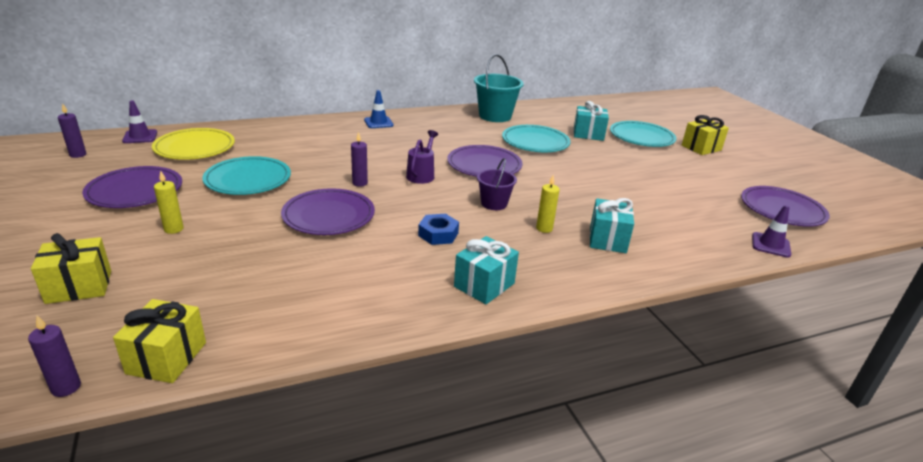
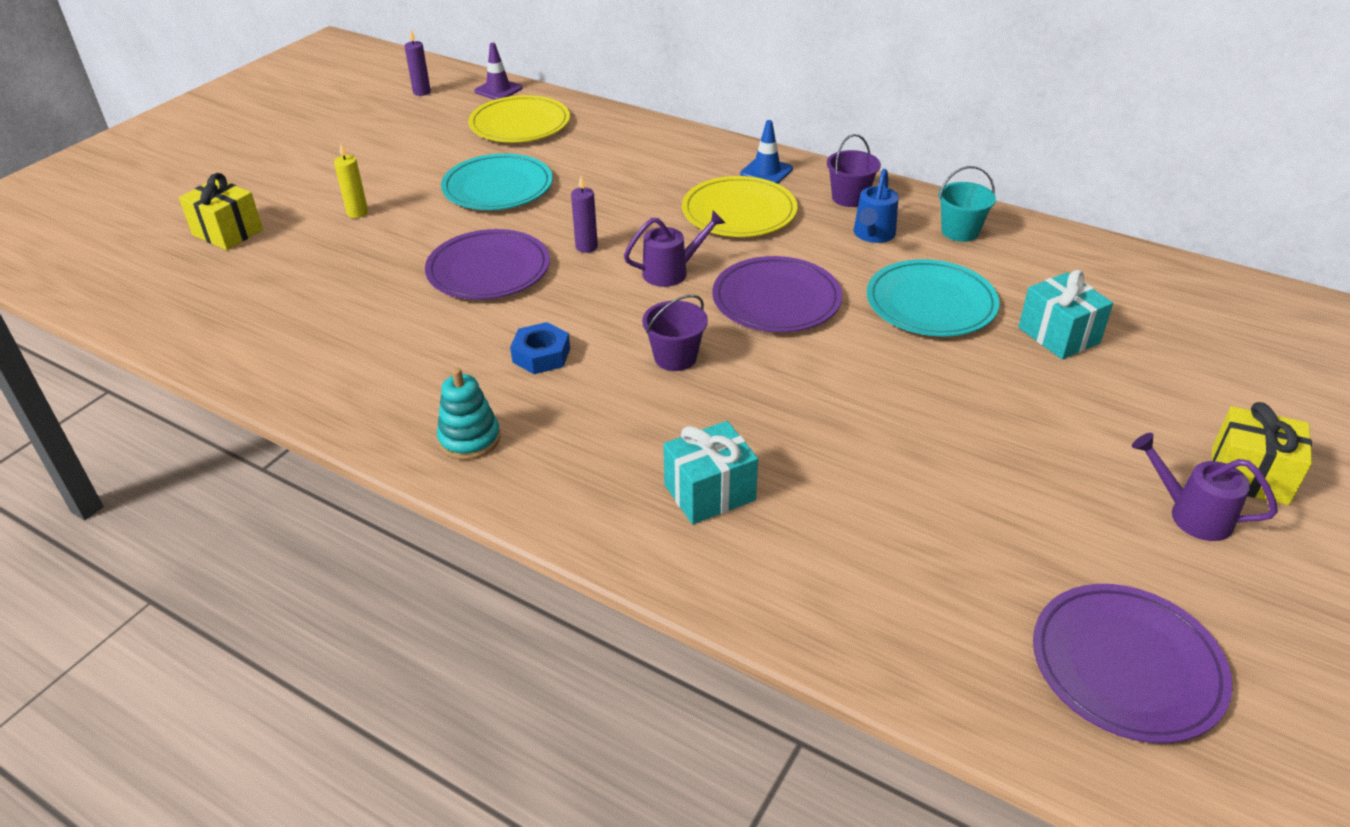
camera: 55 degrees right, 10 degrees up
(66, 387) = (107, 311): purple candle -> none
(135, 191) = (397, 155): purple plate -> none
(167, 358) = (175, 329): yellow gift -> none
(400, 141) = (739, 212): none -> yellow plate
(433, 120) = (849, 198): none -> purple bucket
(469, 129) = (873, 235): none -> blue watering can
(484, 285) = (469, 439): turquoise gift -> turquoise stacking toy
(495, 116) = (960, 231): turquoise bucket -> turquoise bucket, size x0.60
(544, 228) = (664, 425): yellow candle -> none
(641, 137) = (1159, 391): turquoise plate -> none
(713, 164) = (1191, 514): none -> purple watering can
(770, 245) = (941, 683): purple traffic cone -> none

